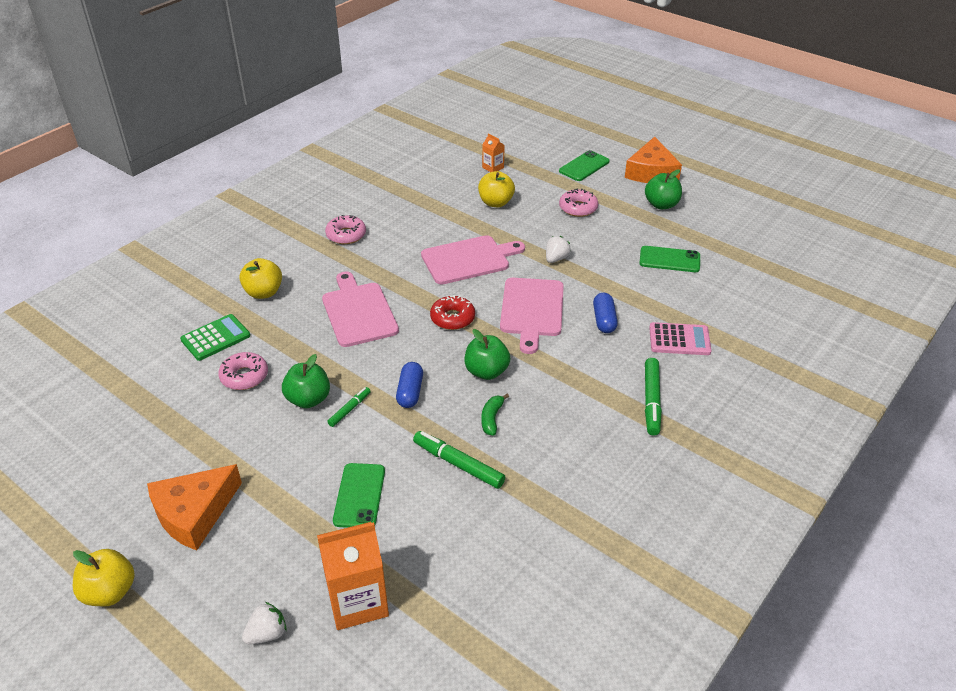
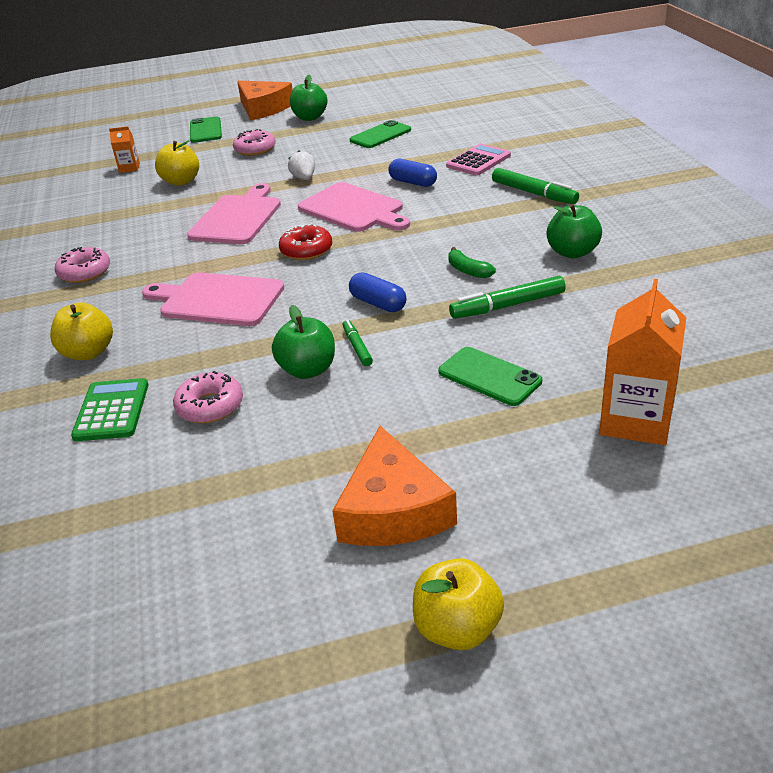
camera: 50 degrees left, 5 degrees down
(267, 634) = (634, 499): white strawberry -> none
(486, 371) = (403, 255): green apple -> green apple (572, 252)

